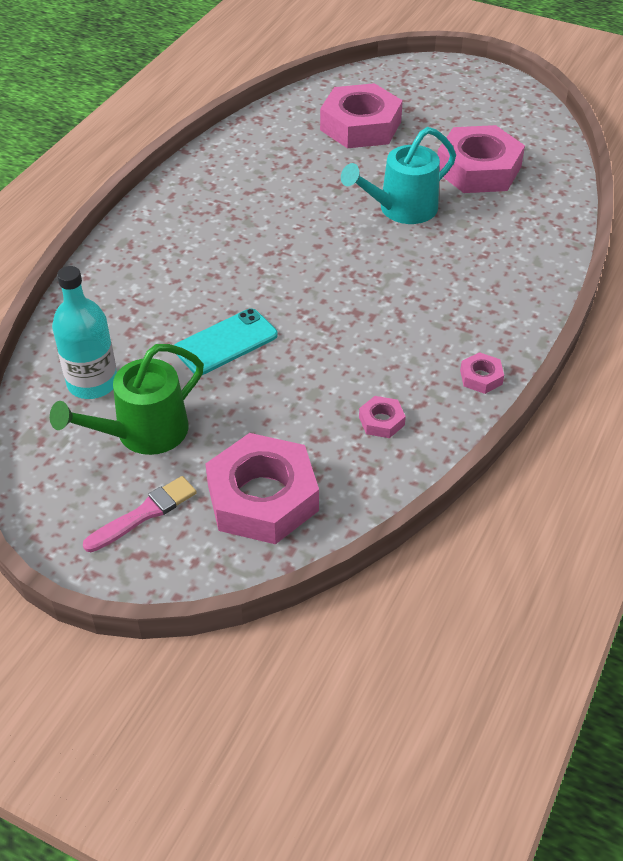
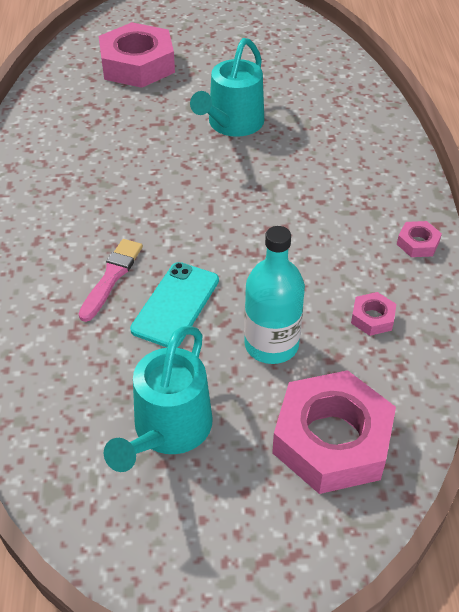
camera: 30 degrees left, 0 degrees up
(92, 383) = (75, 403): turquoise bottle -> turquoise bottle (271, 344)
(143, 433) = (168, 431): green watering can -> turquoise watering can
(144, 514) = (235, 514): pink brush -> pink brush (111, 277)
(478, 169) = (266, 69): pink nut -> none

